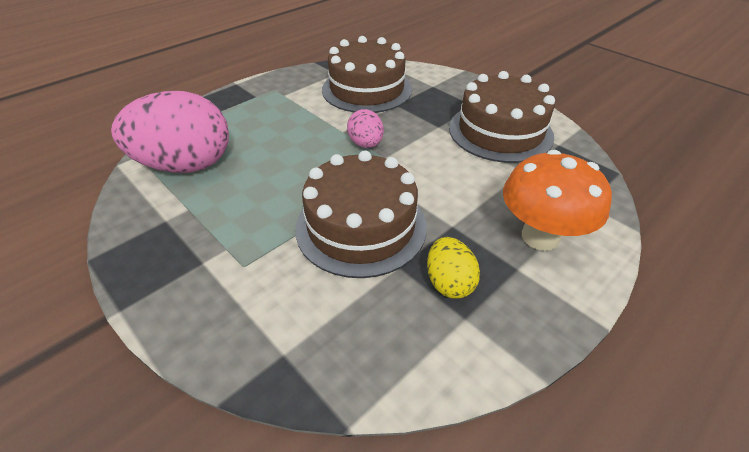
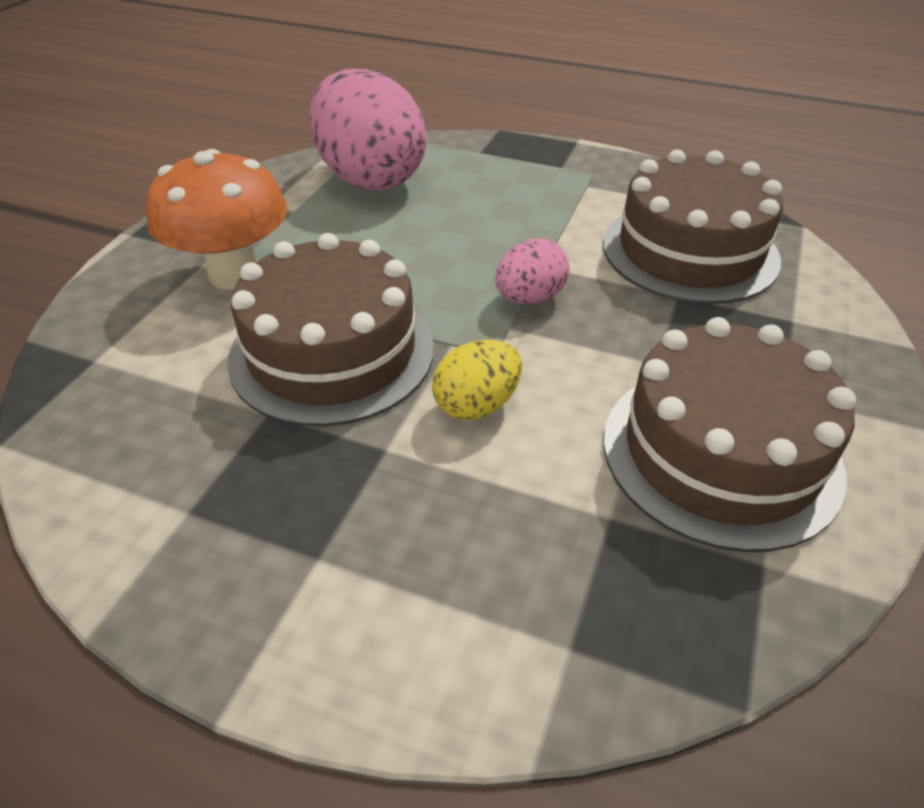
camera: 65 degrees right, 0 degrees up
(449, 282) = (253, 475): yellow egg -> yellow egg (477, 405)
(540, 236) = (416, 577): orange mushroom -> orange mushroom (234, 274)

